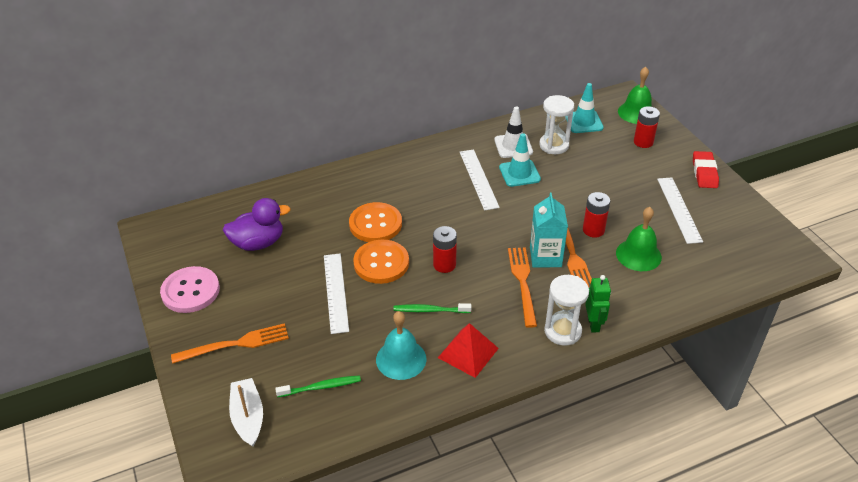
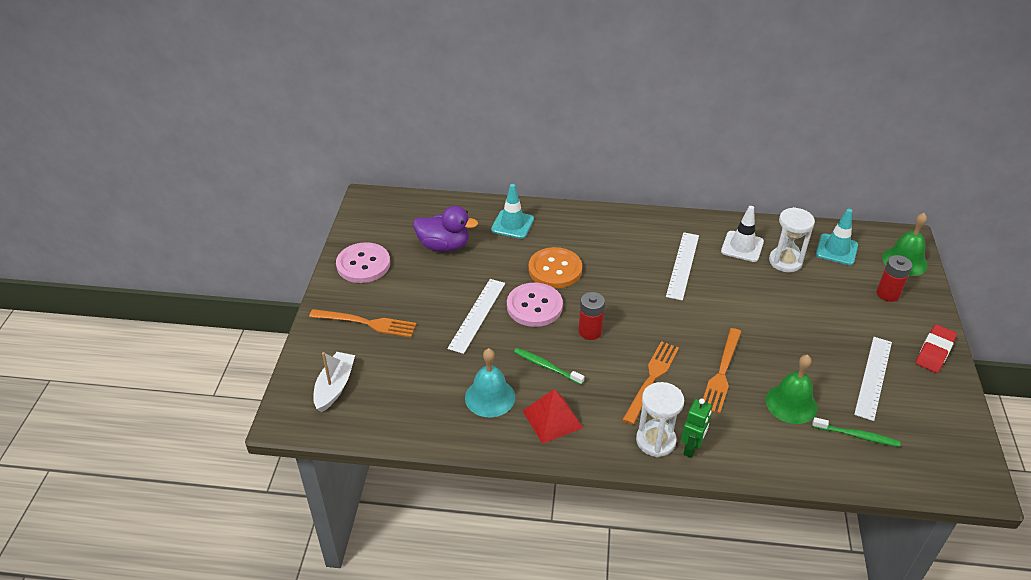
camera: 30 degrees right, 0 degrees up
(320, 387) = (407, 389): green toothbrush -> green toothbrush (857, 436)
(381, 263) = (534, 306): orange button -> pink button
(519, 173) = (728, 275): turquoise traffic cone -> turquoise traffic cone (512, 224)
(545, 257) = (692, 365): turquoise carton -> none
(593, 230) = (762, 360): red battery -> none

